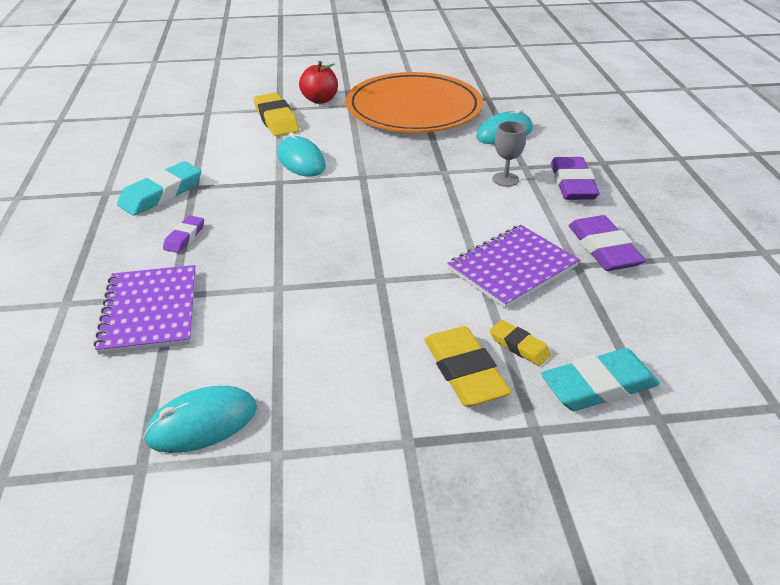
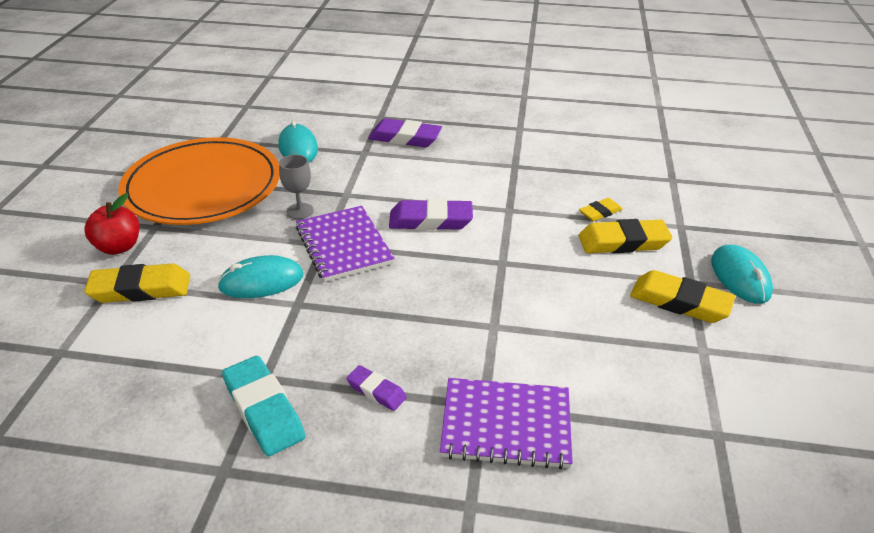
camera: 75 degrees left, 0 degrees up
(202, 423) = (668, 391): turquoise mouse -> turquoise mouse (740, 277)
(361, 431) = (680, 302): none -> yellow eraser
(505, 179) = (379, 166): grey goblet -> grey goblet (300, 211)
(512, 268) = (508, 193): purple notebook -> purple notebook (344, 245)
(598, 386) = (643, 192): turquoise eraser -> none
(603, 249) = (499, 150): purple eraser -> purple eraser (430, 220)

